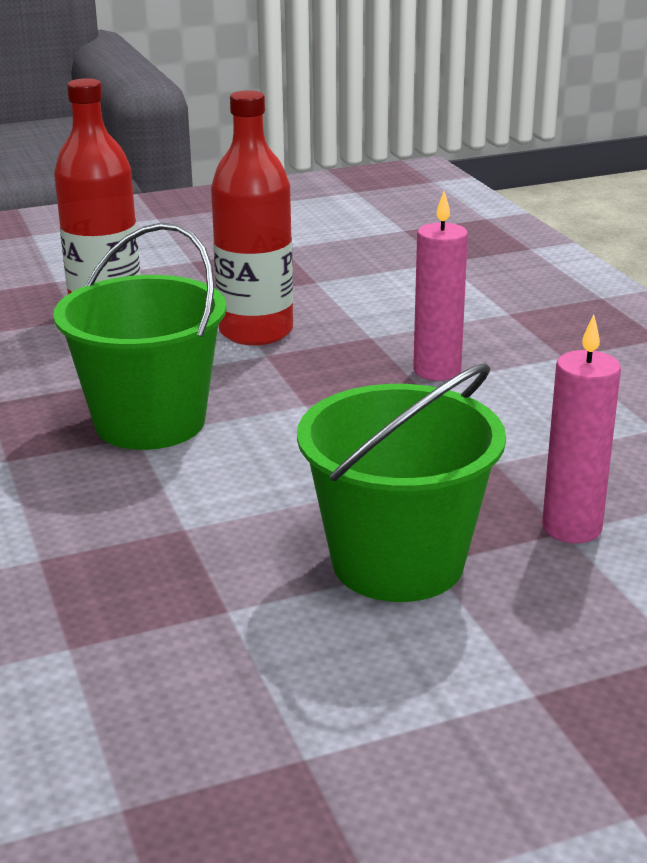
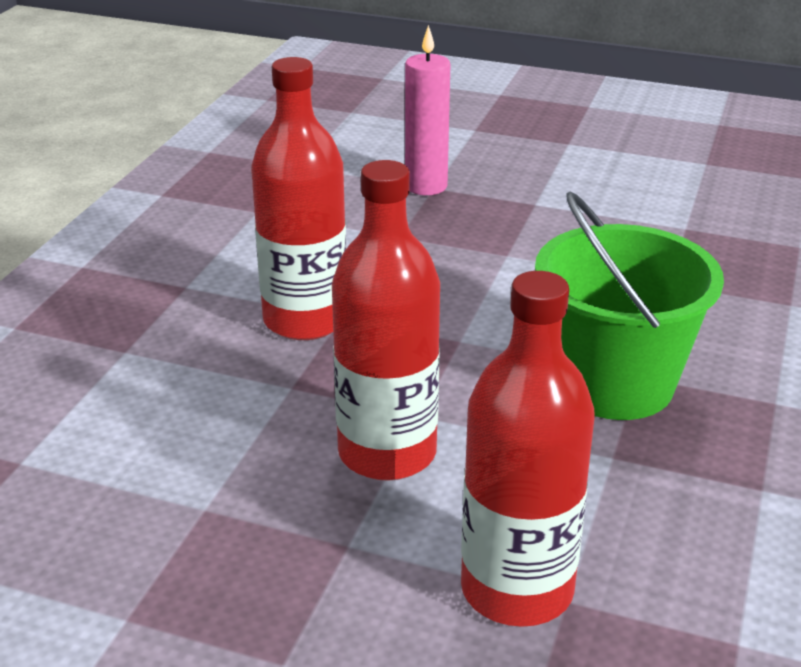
camera: 140 degrees left, 5 degrees up
(397, 562) = (554, 210): green bucket -> none
(437, 371) = (305, 320): pink candle -> red bottle

